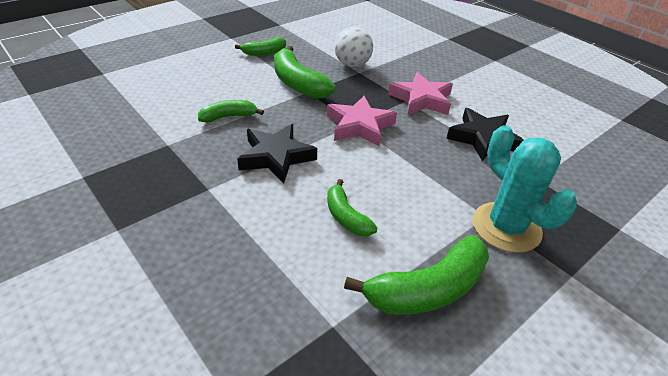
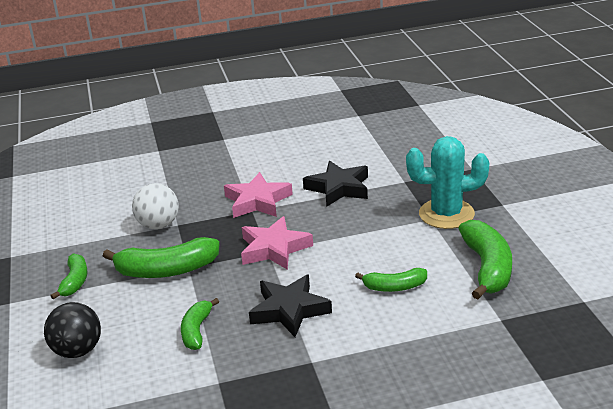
camera: 60 degrees left, 10 degrees down
(188, 75) = (77, 351): none -> black ball

